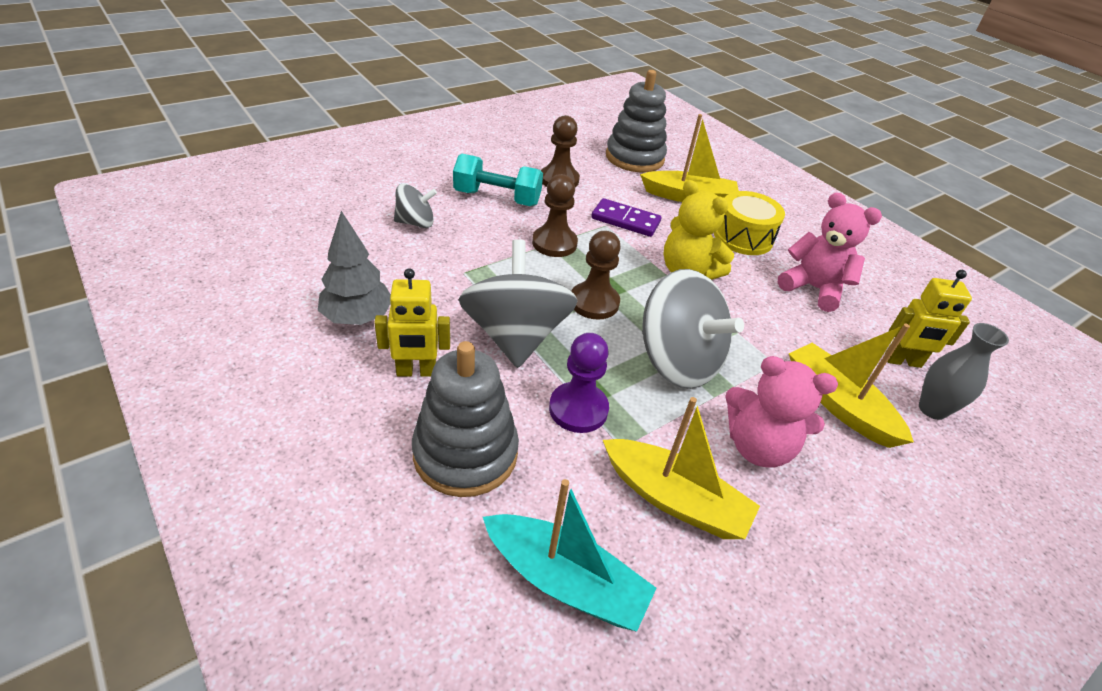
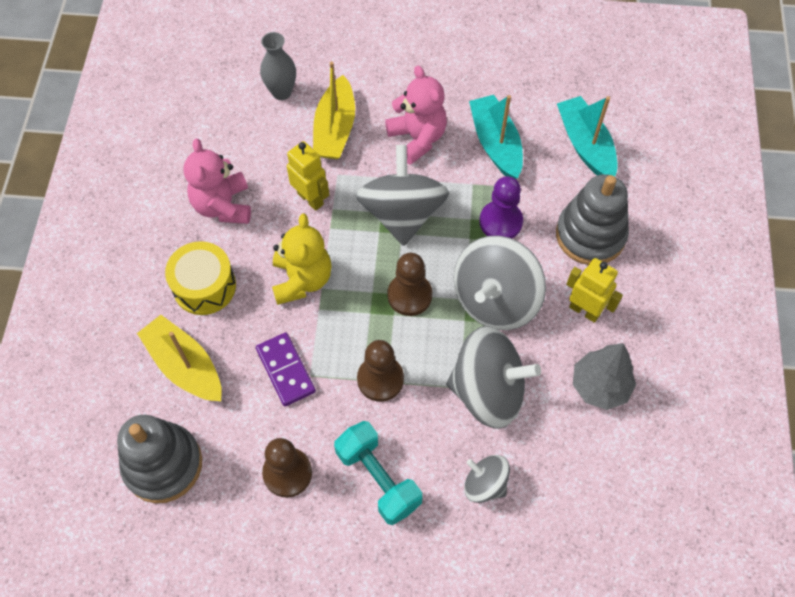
camera: 135 degrees left, 20 degrees up
(461, 271) = (488, 391): none -> grey spinning top
(674, 499) = (495, 144): yellow boat -> turquoise boat
(902, 361) = (250, 124): yellow robot -> yellow robot (310, 199)

